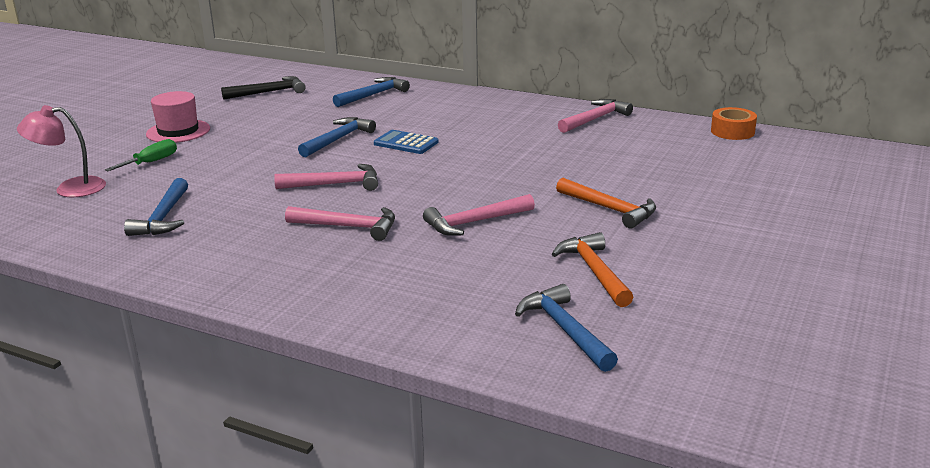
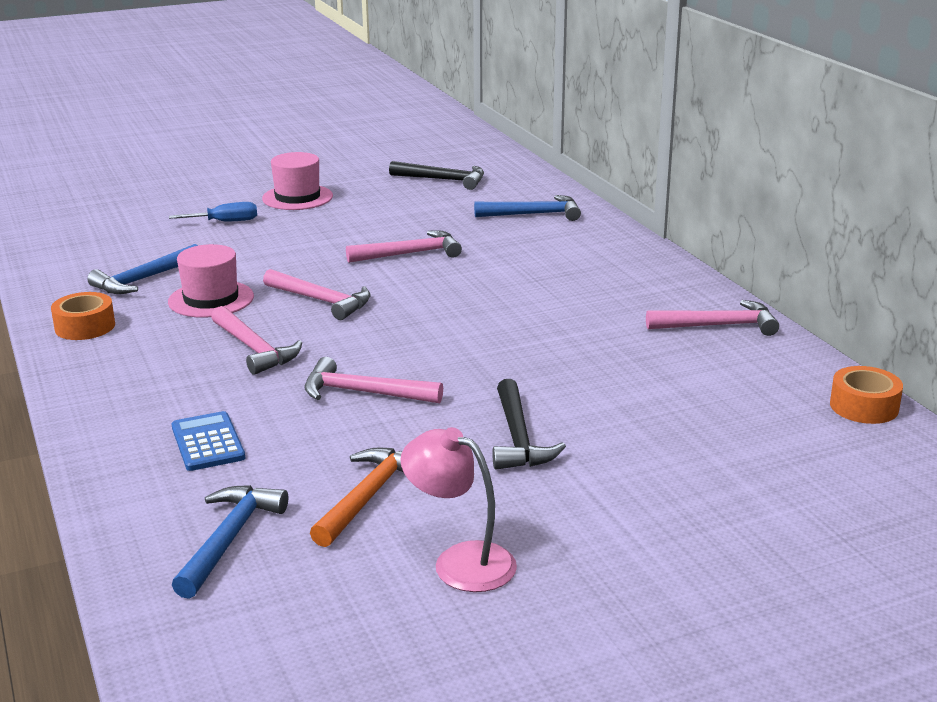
camera: 40 degrees right, 0 degrees up
(70, 188) = (131, 225): pink lamp -> pink lamp (460, 561)
(151, 162) = (225, 222): green screwdriver -> blue screwdriver
(181, 262) = (85, 326): none -> orange tape
(249, 211) = (211, 299): none -> pink hat
(338, 139) = (410, 254): blue hammer -> pink hammer
(406, 143) = (463, 281): blue calculator -> blue calculator (208, 442)
(609, 209) = (518, 438): orange hammer -> black hammer

